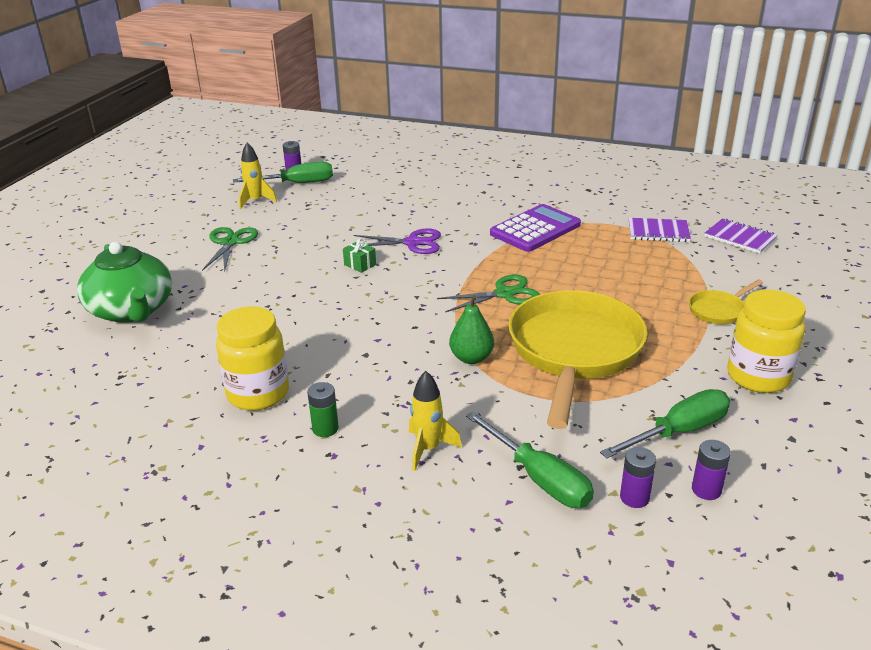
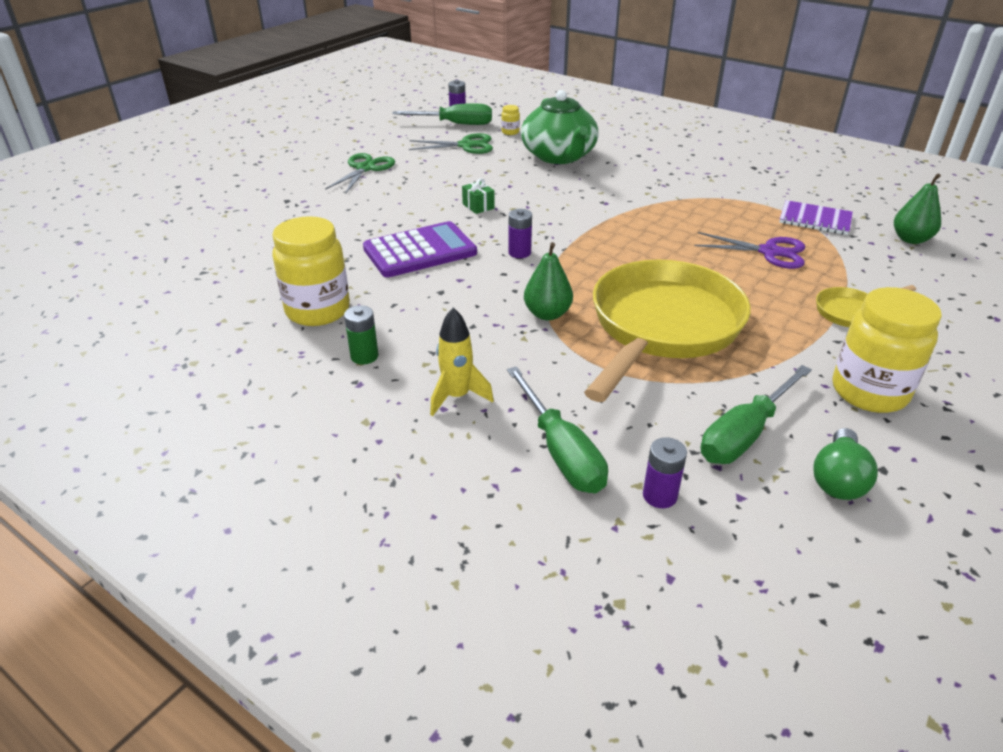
camera: 15 degrees right, 5 degrees up
(132, 310) = (245, 215): green teapot -> green teapot (559, 156)
(255, 201) = (408, 135): yellow rocket -> none
(354, 185) = (510, 132): none -> yellow jar
(412, 243) = (541, 193): purple scissors -> purple scissors (769, 252)
(504, 294) = (613, 256): green scissors -> green scissors (466, 145)
(535, 229) = (677, 198): purple calculator -> purple calculator (420, 251)
(678, 431) = (745, 434): green screwdriver -> green screwdriver turned 150 degrees clockwise
(706, 490) = (750, 506): purple battery -> purple battery (519, 253)
(740, 238) = (910, 239): purple notebook -> green pear
(762, 454) = (838, 479): none -> green light bulb

